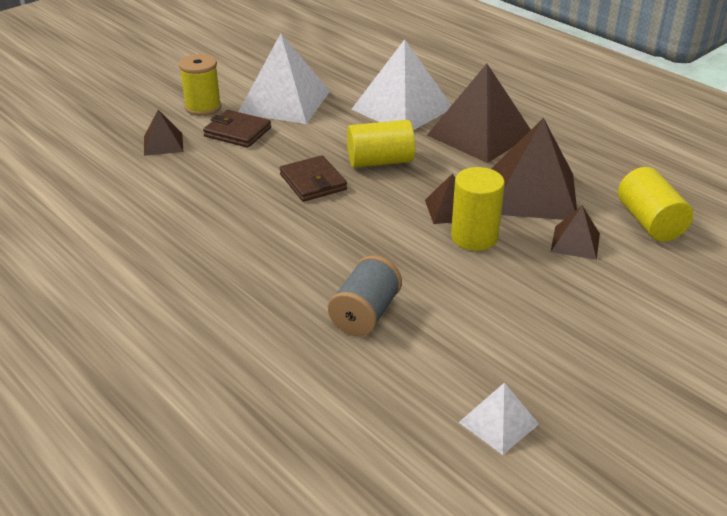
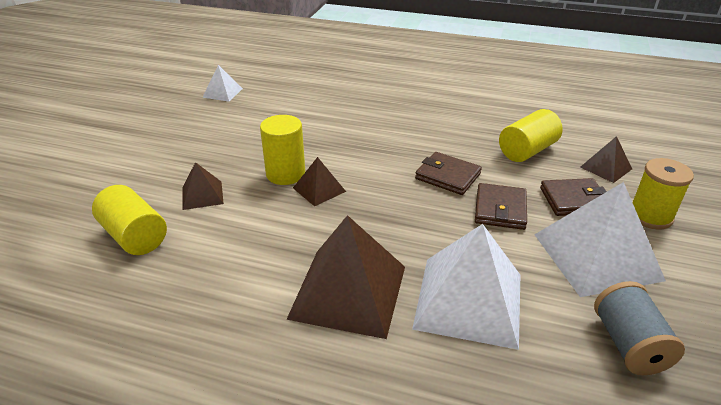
camera: 150 degrees right, 0 degrees up
(306, 145) = (500, 209): none -> brown wallet
(365, 314) = (322, 112): grey spool -> grey spool (628, 344)
(380, 161) = (417, 215): yellow cylinder -> yellow cylinder (527, 151)
(532, 193) = (255, 230): brown pyramid -> none

